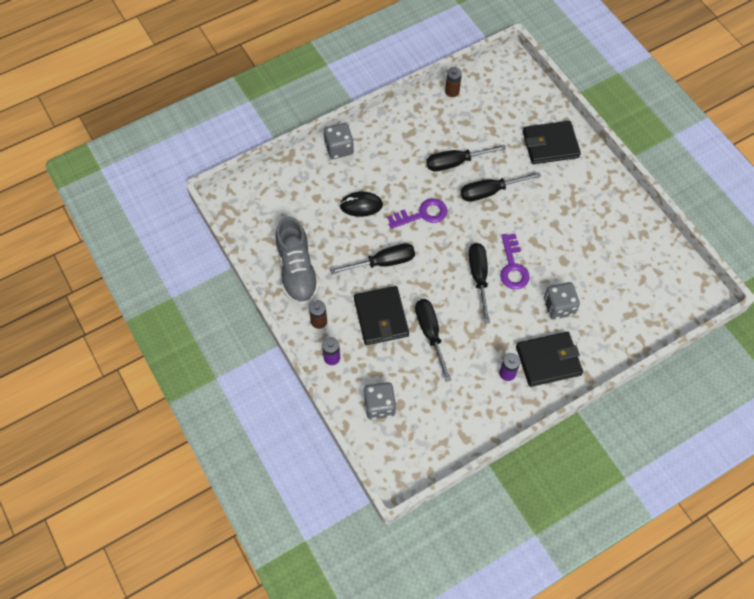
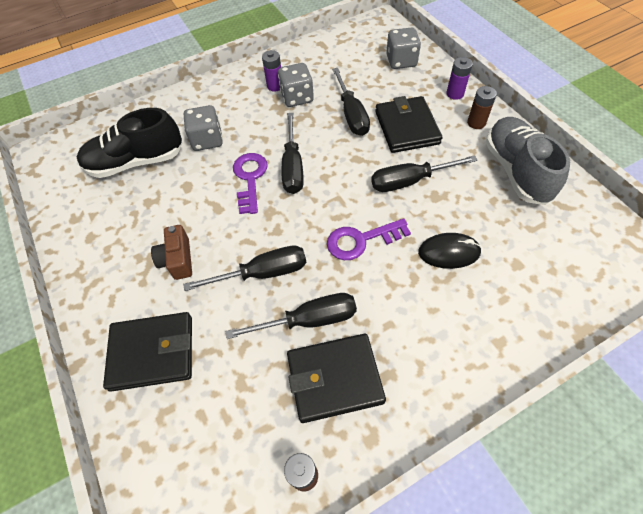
camera: 175 degrees left, 5 degrees down
(339, 148) = (501, 347): grey dice -> grey dice (297, 97)
(548, 360) = (232, 96): black wallet -> black wallet (334, 378)
(552, 201) = (177, 259): none -> brown camera
(615, 284) = (136, 162): none -> black shoe

